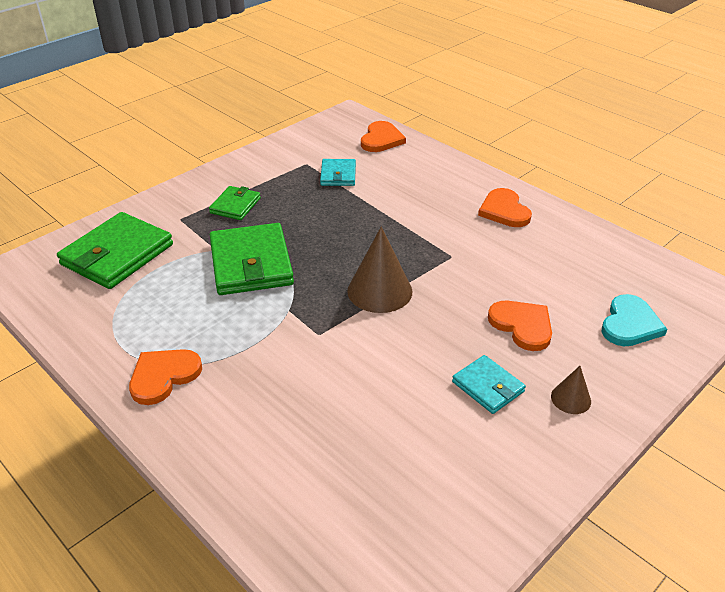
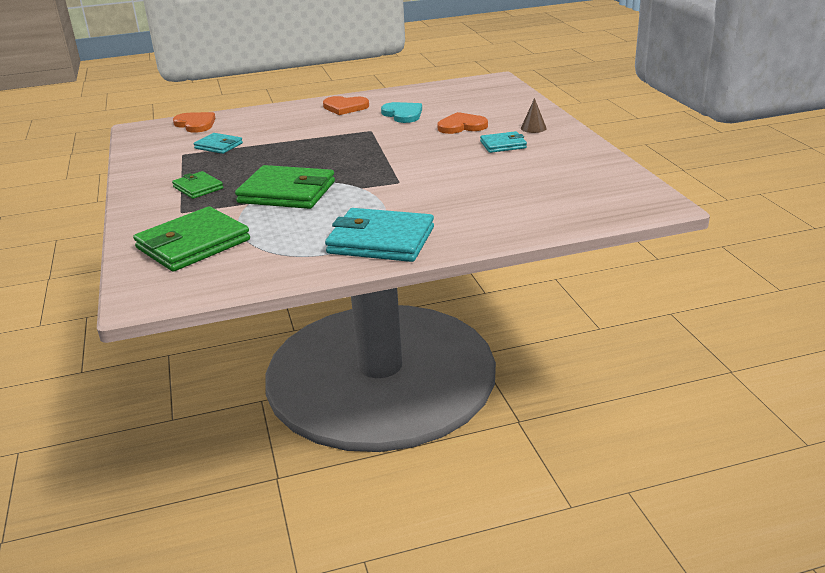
camera: 60 degrees left, 10 degrees down
(117, 254) = (193, 244): green wallet -> green wallet turned 75 degrees clockwise
(163, 376) = (381, 240): orange heart -> turquoise wallet
(379, 291) = (378, 156): brown cone -> none
(630, 324) = (491, 102): turquoise heart -> turquoise heart (403, 114)

